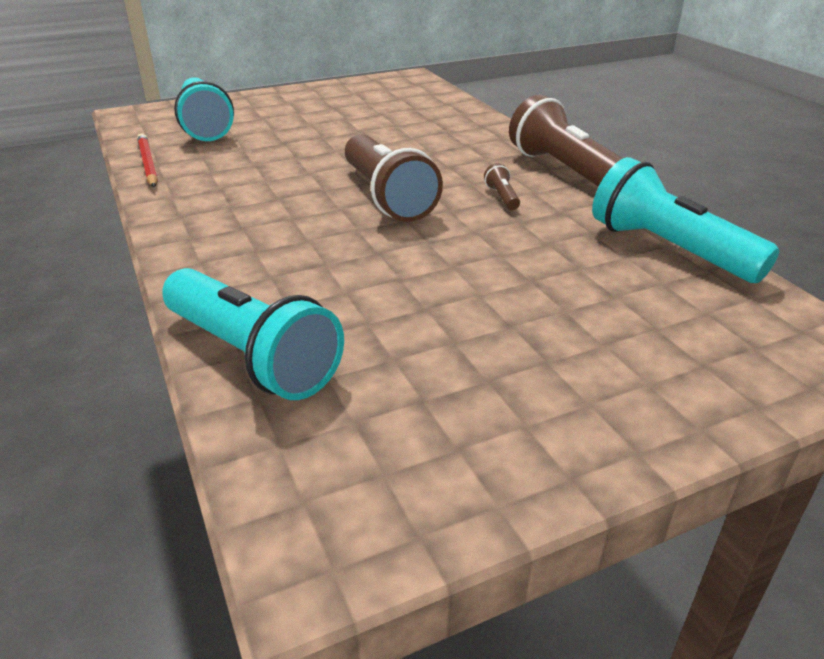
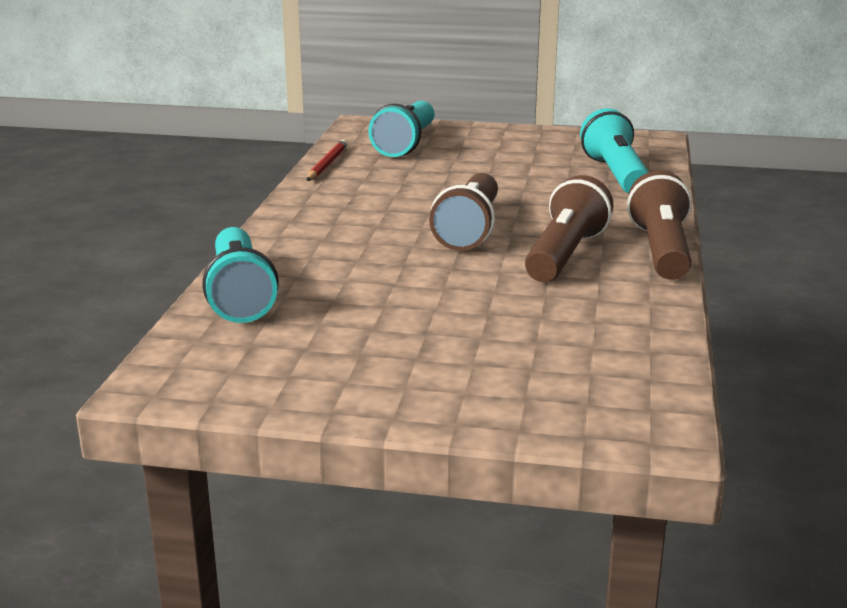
camera: 35 degrees right, 10 degrees down
(502, 197) = (565, 255): brown flashlight -> brown flashlight, size x2.48
(669, 249) = (643, 328): turquoise flashlight -> turquoise flashlight (615, 174)

